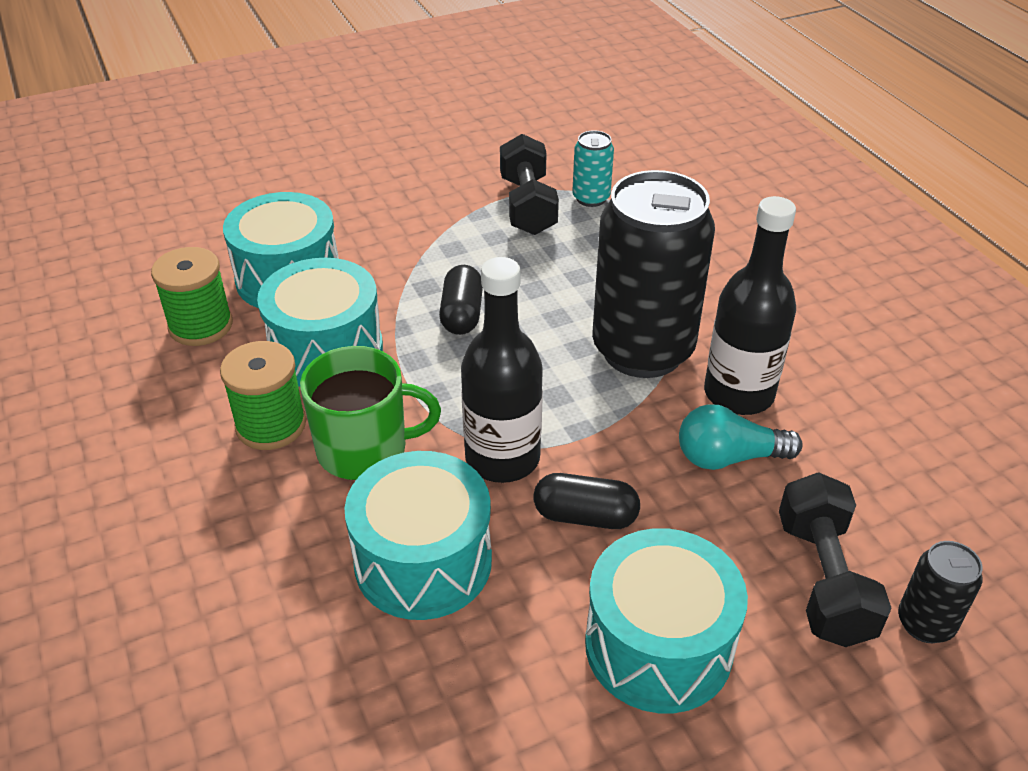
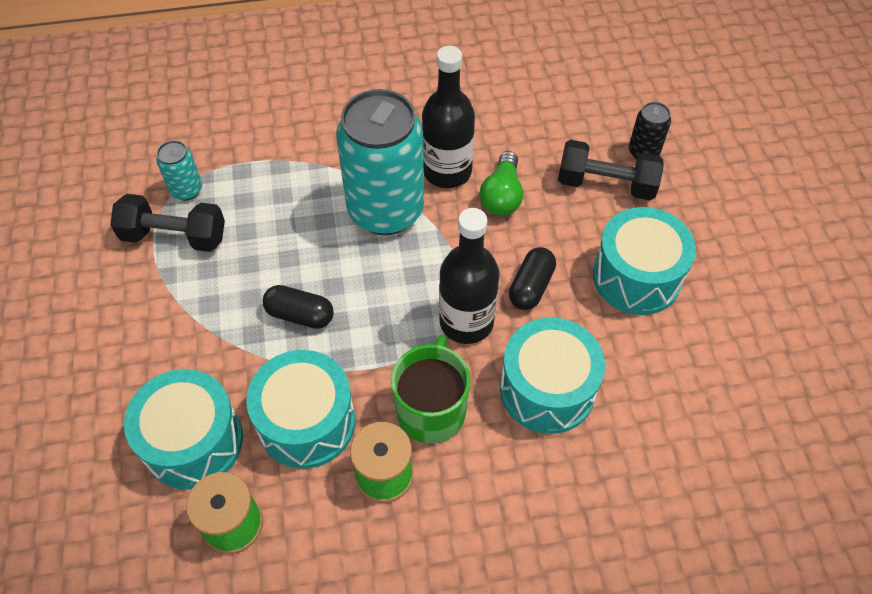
camera: 75 degrees left, 15 degrees up
(642, 350) = (385, 210): black can -> turquoise can
(728, 457) = (502, 196): turquoise light bulb -> green light bulb

